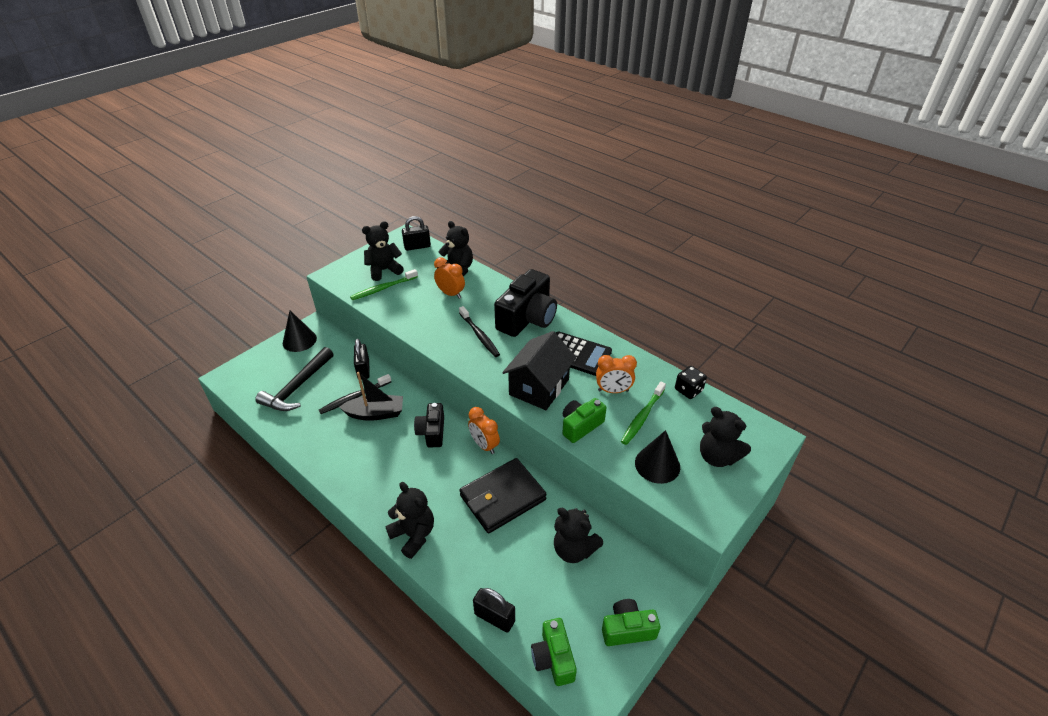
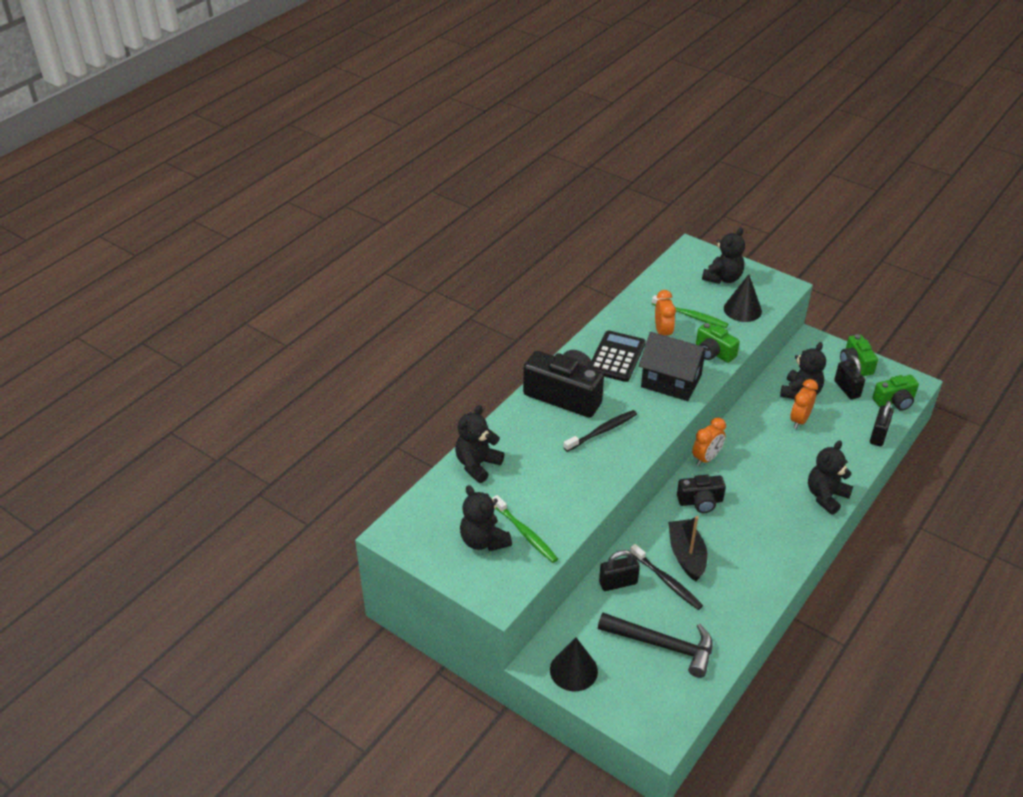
camera: 95 degrees left, 0 degrees up
(417, 246) = (422, 514): black padlock -> black padlock (847, 389)
(451, 294) = (528, 465): orange clock -> orange clock (799, 420)
(502, 498) = (764, 440): black wallet -> none
(688, 390) = (649, 288): black dice -> none

